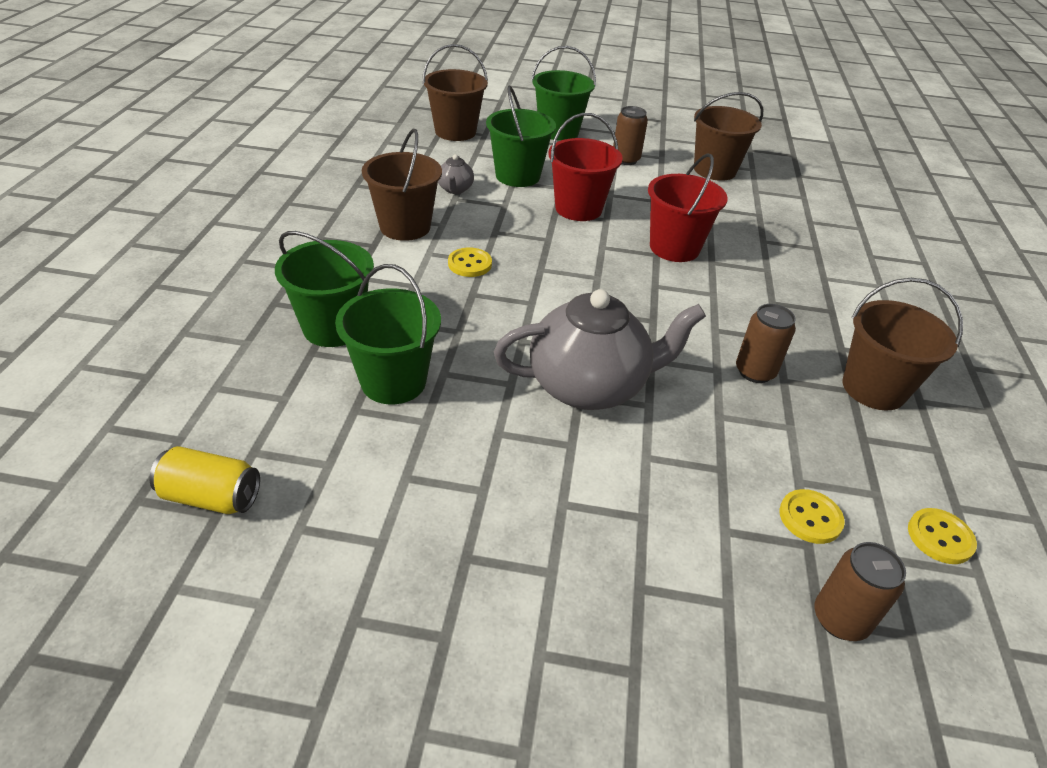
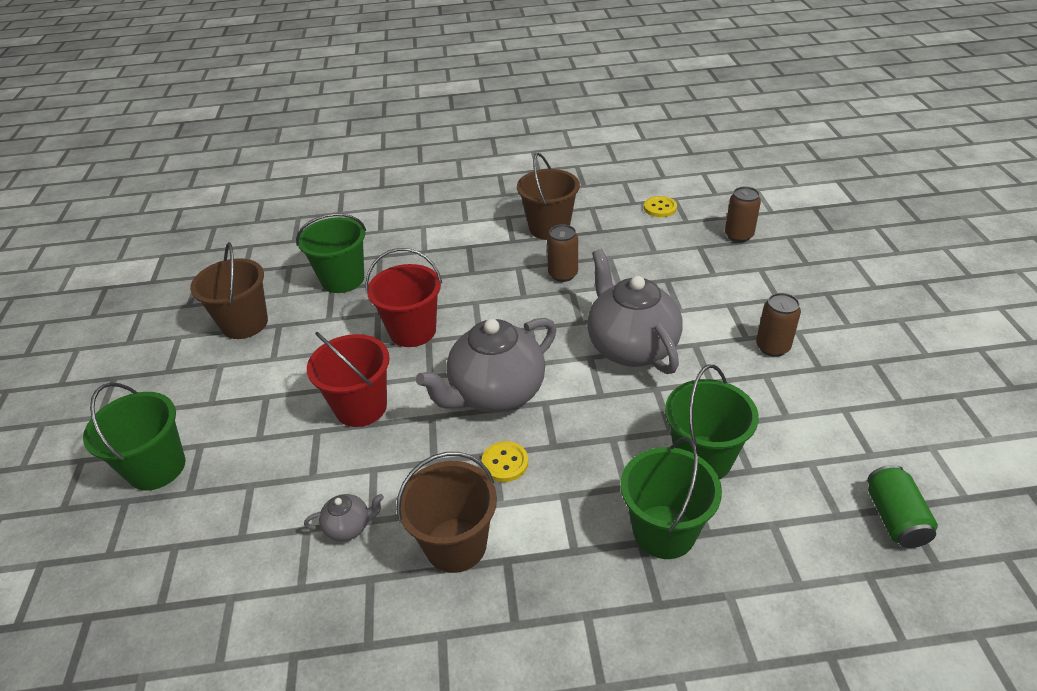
camera: 100 degrees left, 0 degrees up
(211, 497) = (894, 518): yellow can -> green can
(455, 132) = (169, 584): brown bucket -> none
(517, 176) = (297, 476): green bucket -> green bucket (343, 279)
(559, 277) = (496, 393): none -> grey teapot
(625, 159) = (232, 392): brown can -> brown can (772, 347)
(810, 518) = (680, 247): yellow button -> none

